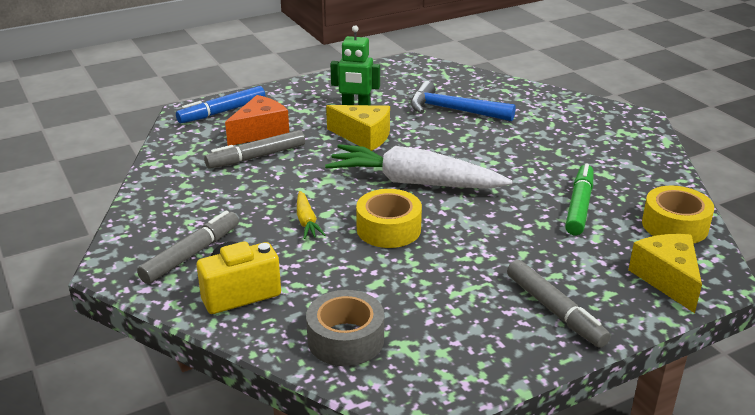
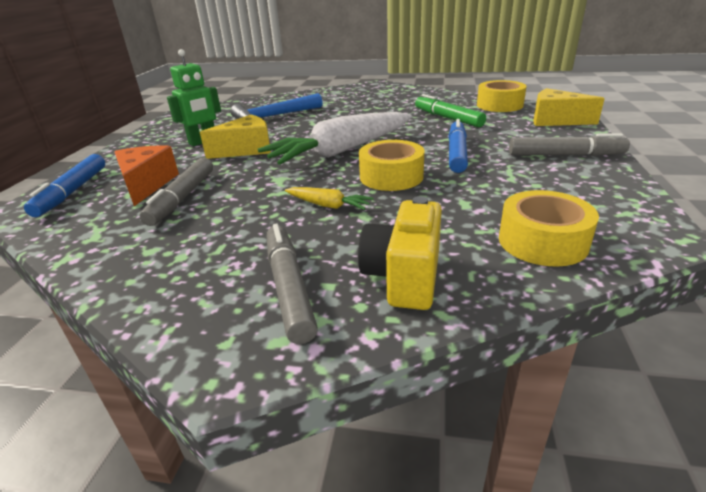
camera: 50 degrees left, 0 degrees up
(345, 339) = (542, 241): grey tape -> yellow tape
(482, 244) = (456, 153): none -> blue marker

